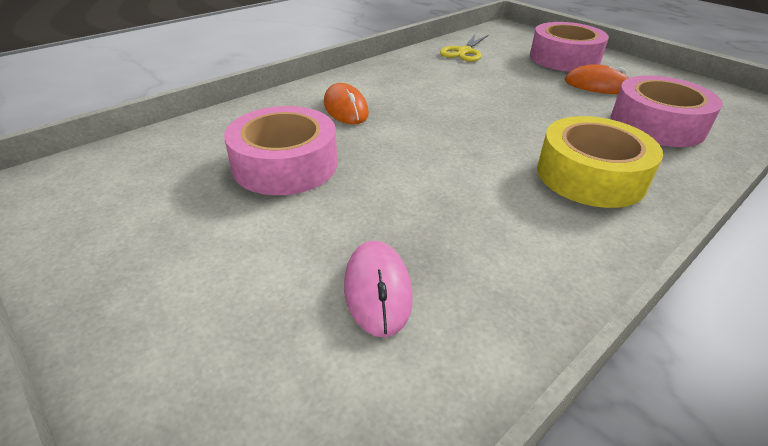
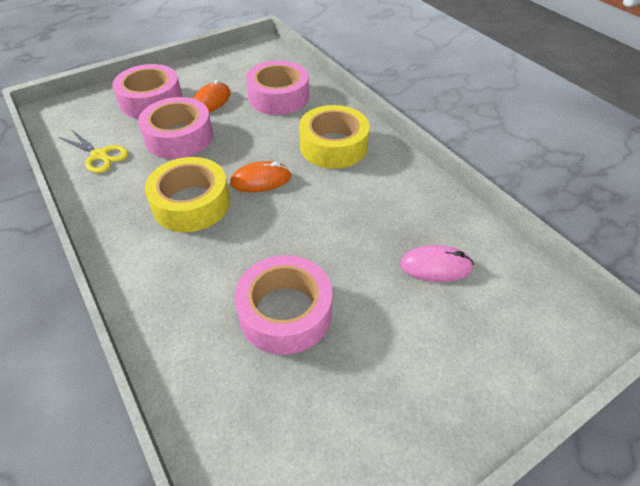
camera: 80 degrees left, 10 degrees up
(345, 108) = (192, 261): orange mouse -> orange mouse (261, 180)
(423, 98) = (191, 203): none -> yellow tape
(518, 79) = (179, 137): none -> pink tape

